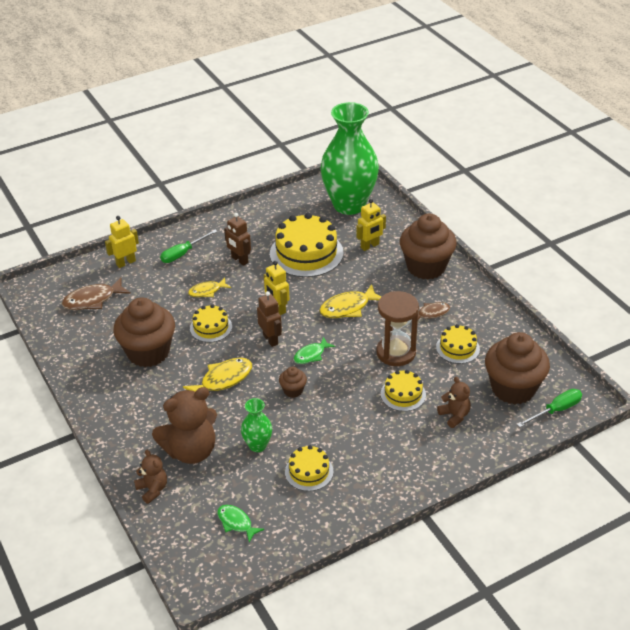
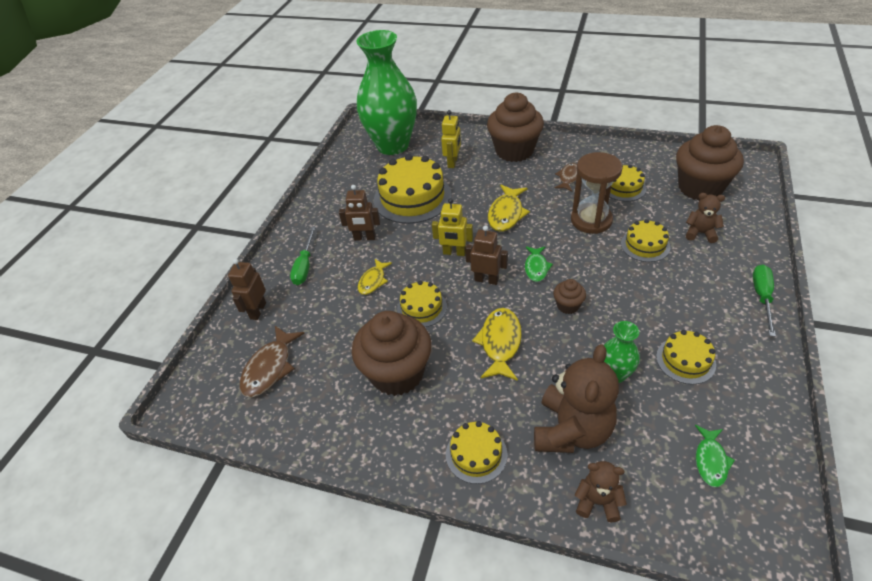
camera: 40 degrees left, 5 degrees up
(126, 263) = (258, 311): yellow robot -> brown robot
(129, 422) = (476, 454): none -> yellow cake
(236, 523) = (710, 460): green fish -> green fish turned 75 degrees counterclockwise
(556, 410) = (746, 182): green screwdriver -> green screwdriver (762, 297)

